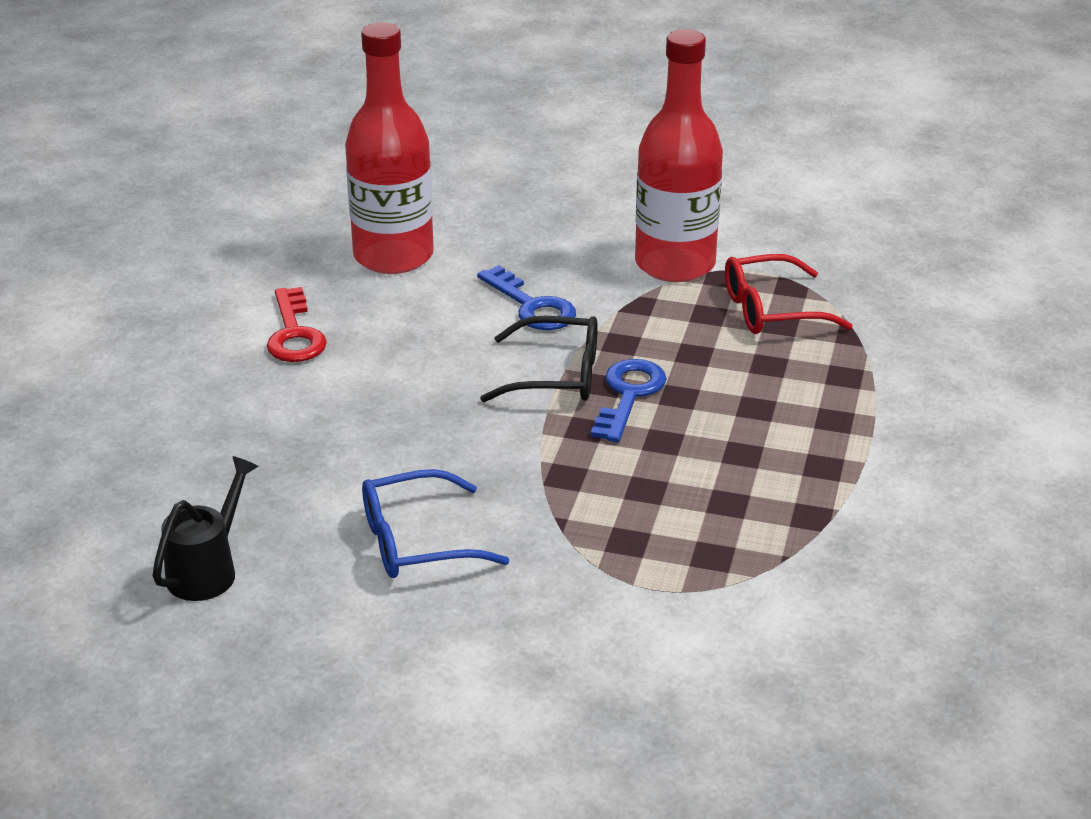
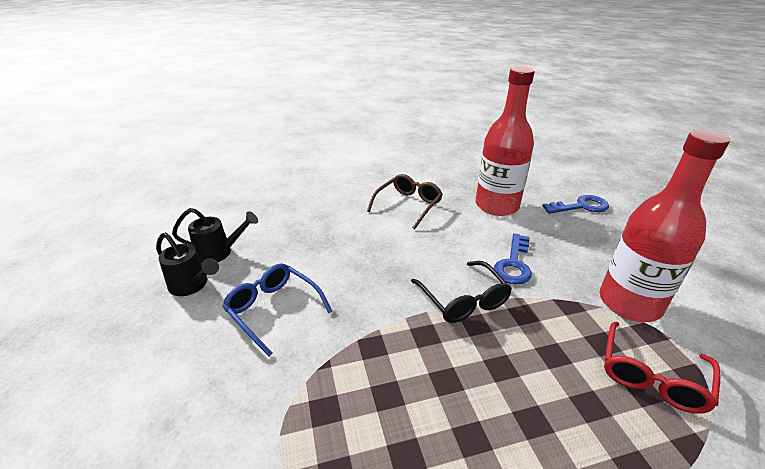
camera: 60 degrees right, 0 degrees up
(272, 614) = (191, 285): none -> black watering can
(294, 334) = (408, 205): red key -> brown glasses
(628, 395) = (476, 341): blue key -> blue key (581, 206)
(771, 310) = (652, 377): red glasses -> red glasses turned 105 degrees counterclockwise

